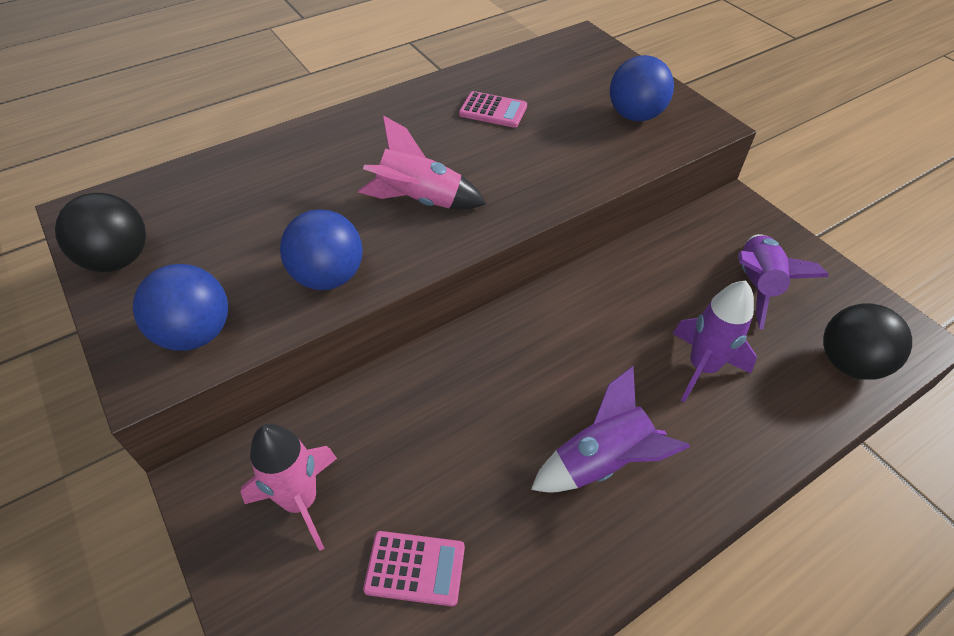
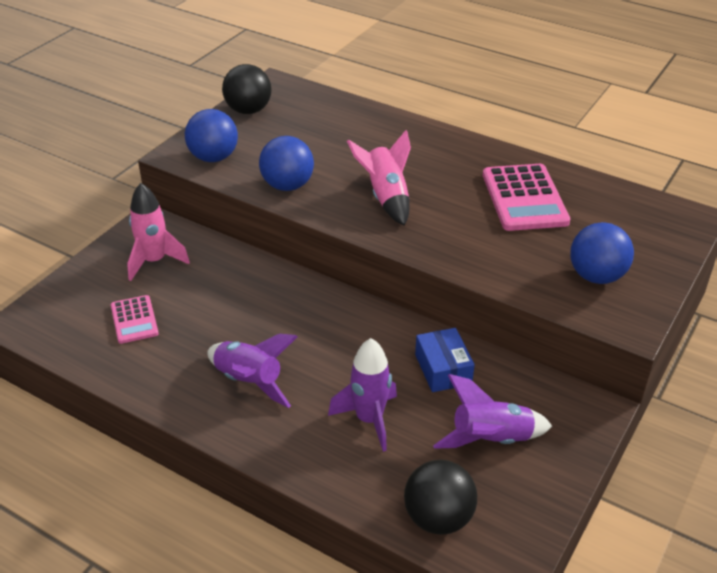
camera: 65 degrees right, 10 degrees down
(493, 110) = (524, 198): pink calculator -> pink calculator, size x1.78
(649, 282) = (443, 369): none -> blue box

